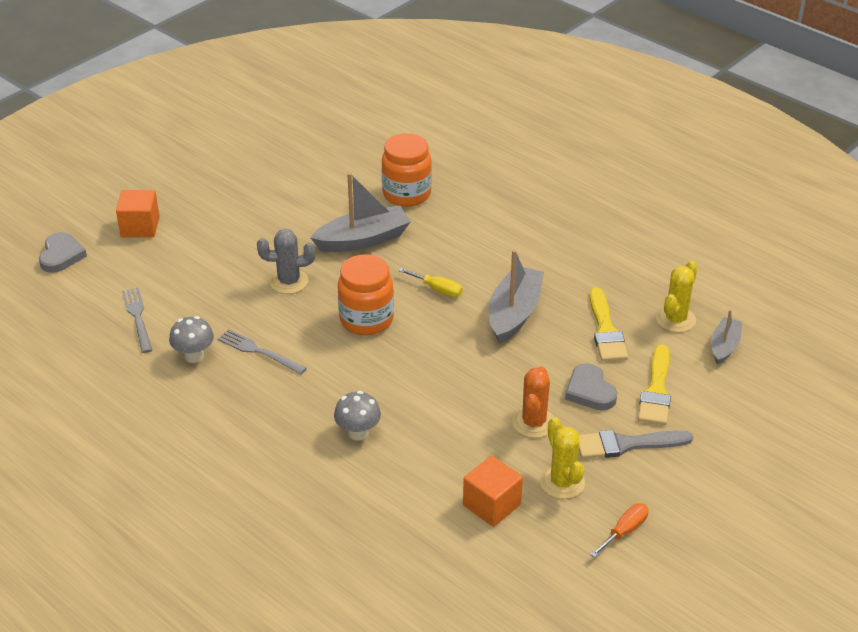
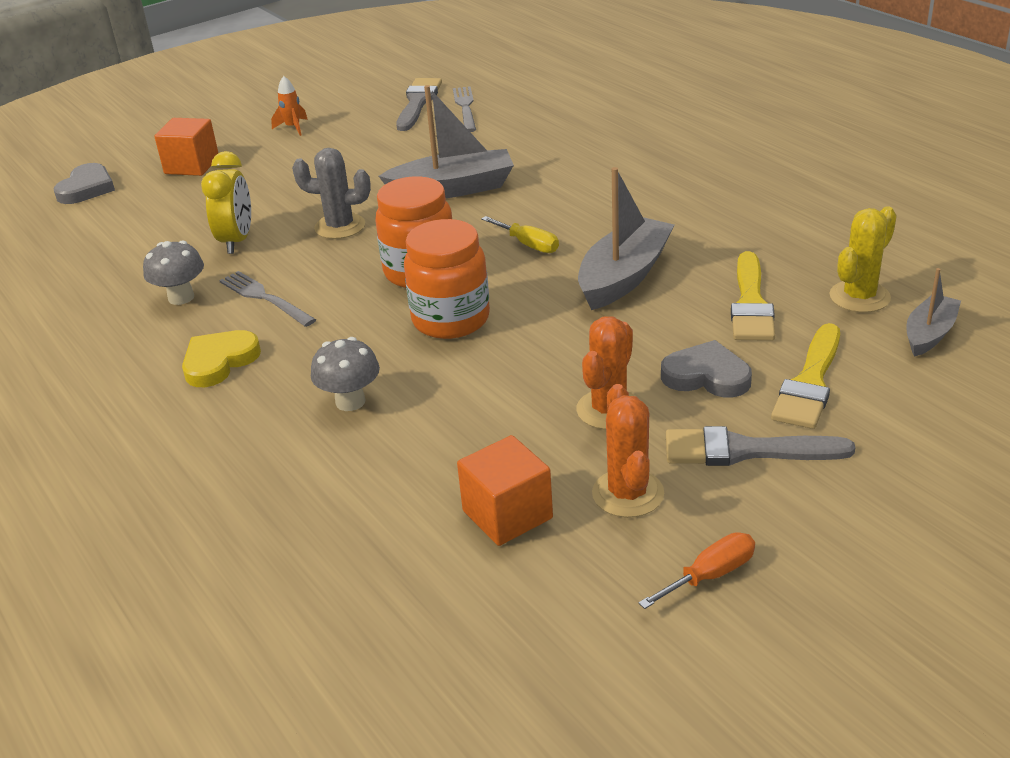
camera: 15 degrees right, 5 degrees down
(137, 317) = (136, 253): grey fork -> grey fork (465, 107)
(208, 182) = (293, 127): none -> orange rocket
(213, 300) = (237, 241): none -> yellow clock
(250, 409) = (219, 362): none -> yellow heart
(302, 150) = (418, 103): none -> grey brush
(406, 194) = (527, 146): orange jar -> orange jar (451, 320)
(562, 482) = (628, 494): yellow cactus -> orange cactus
(590, 391) = (706, 376): grey heart -> grey heart turned 120 degrees clockwise

